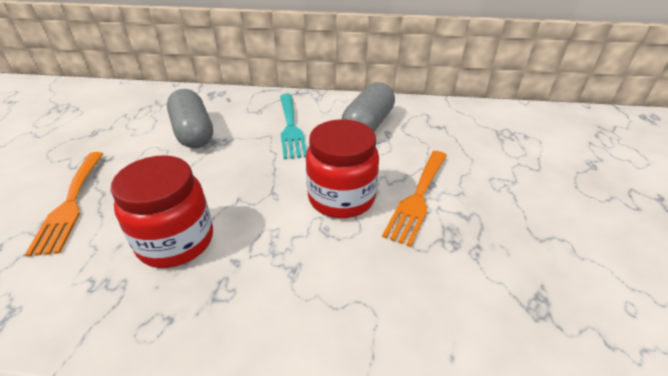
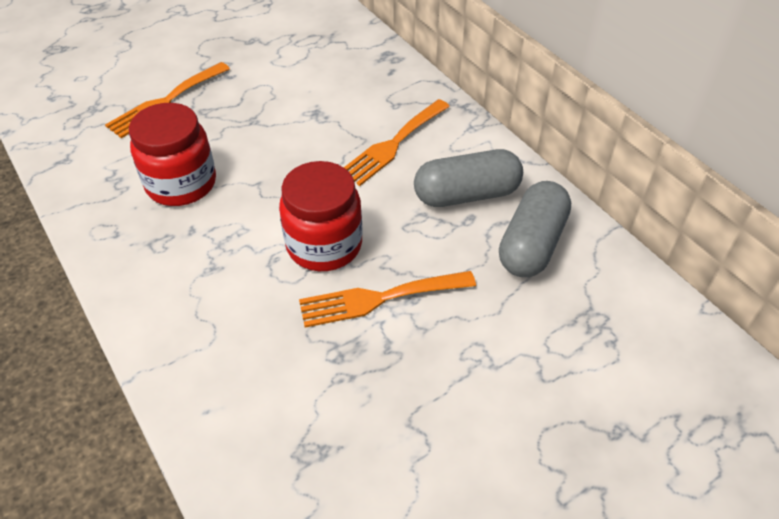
camera: 50 degrees right, 10 degrees up
(193, 132) = (313, 92): grey capsule -> grey capsule (532, 244)
(291, 128) = (393, 145): turquoise fork -> orange fork

